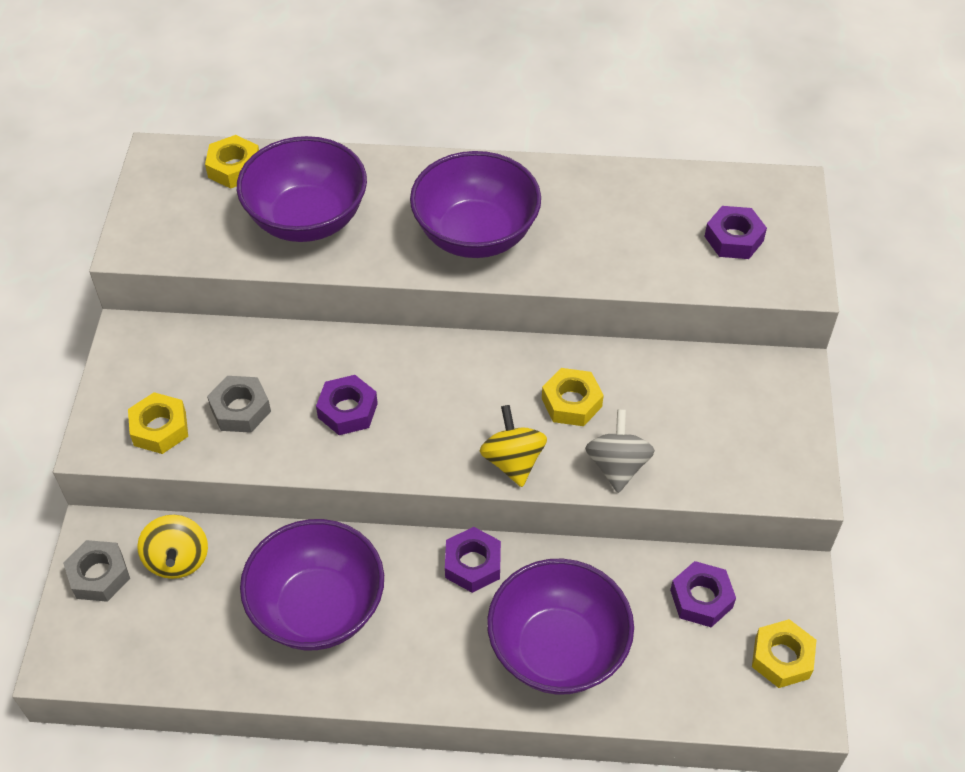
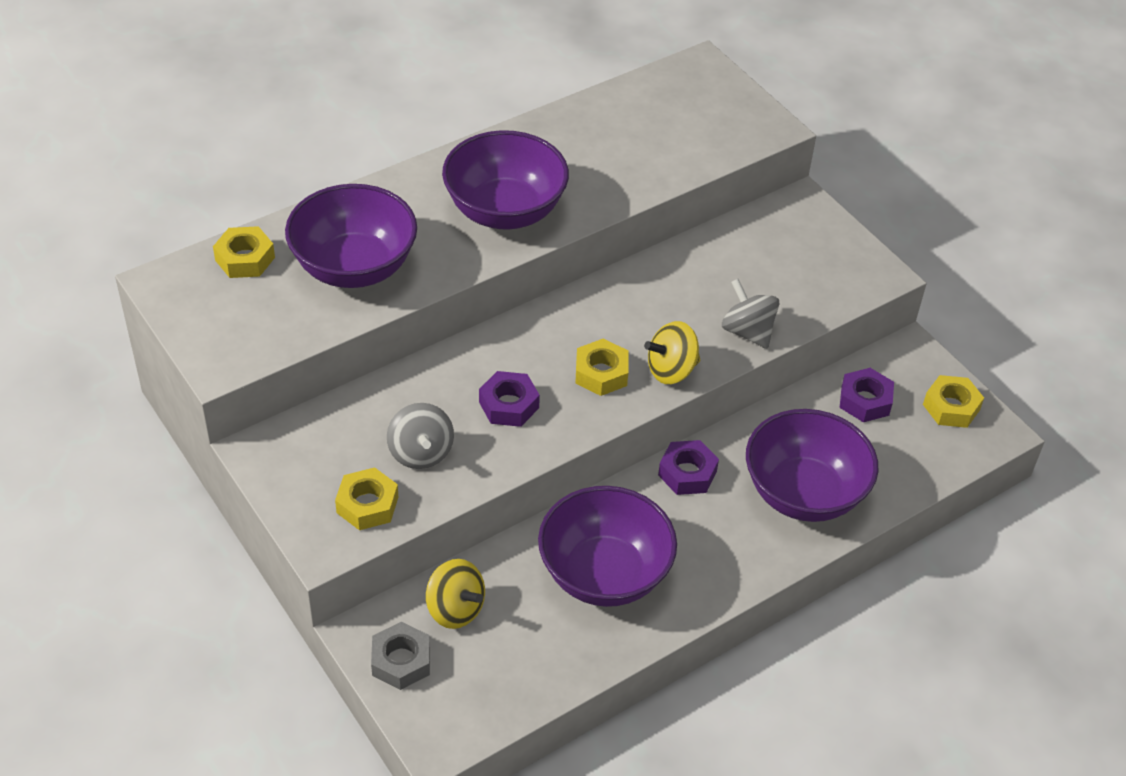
camera: 40 degrees left, 5 degrees down
(240, 409) = (420, 453): grey nut -> grey spinning top
(513, 461) = (671, 370): yellow spinning top -> yellow spinning top turned 60 degrees counterclockwise
(571, 402) = (672, 306): yellow nut -> yellow nut (601, 373)
(733, 239) = (698, 120): purple nut -> none

